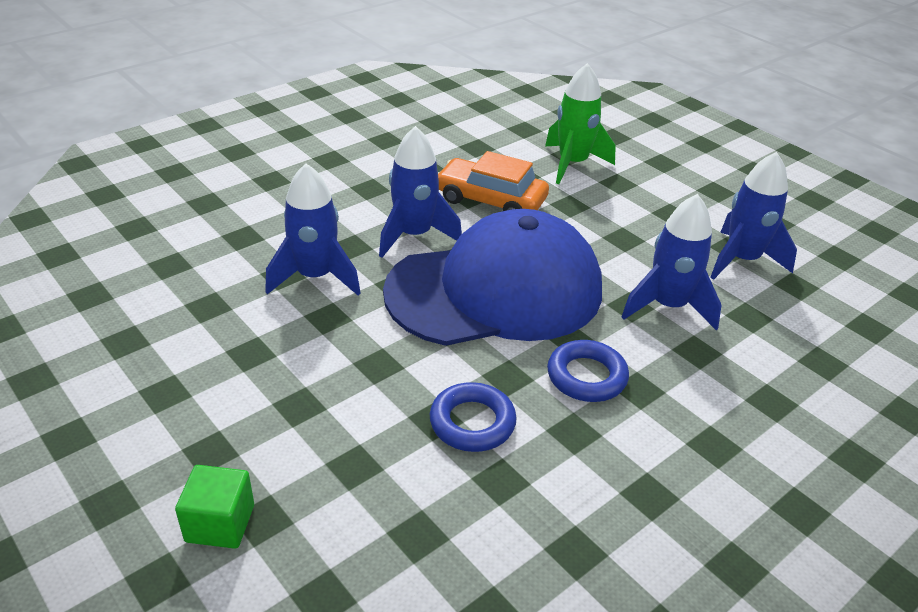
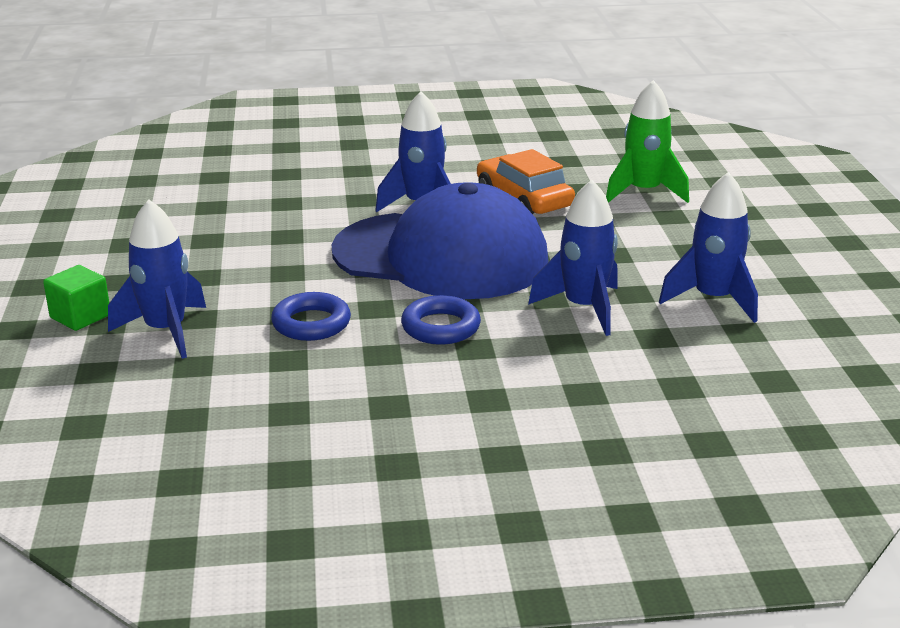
camera: 35 degrees right, 10 degrees down
(315, 277) = (308, 210): blue rocket -> blue rocket (165, 331)

